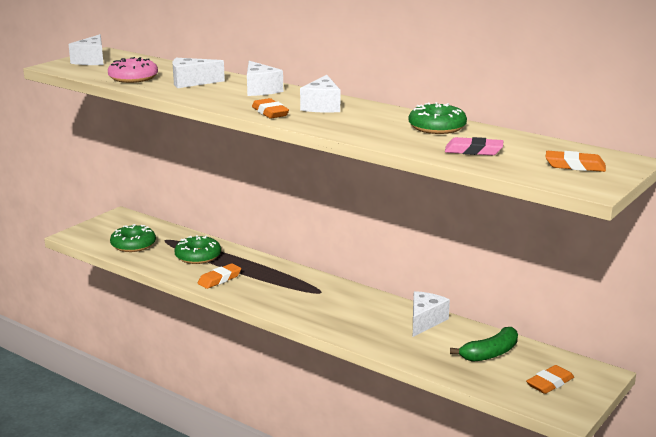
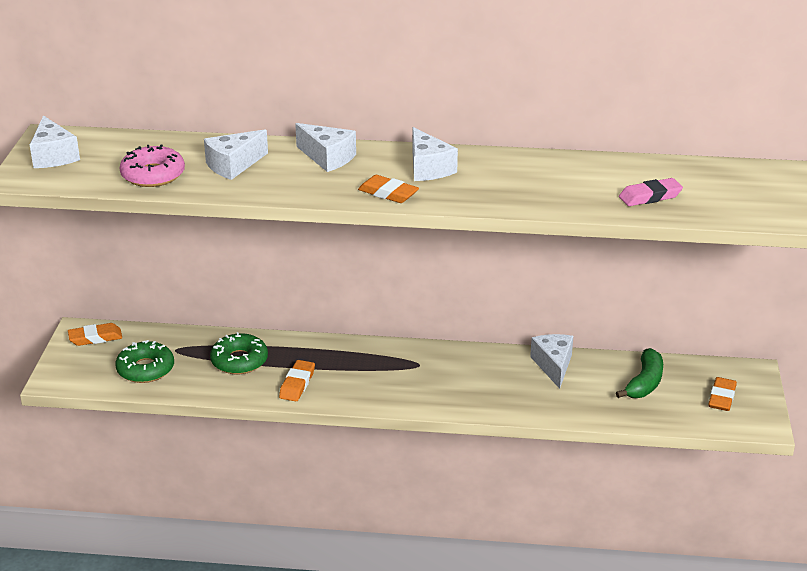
camera: 30 degrees left, 10 degrees up
(437, 127) = (577, 170): green donut -> none
(575, 166) = (755, 192): orange eraser -> orange eraser (95, 338)

